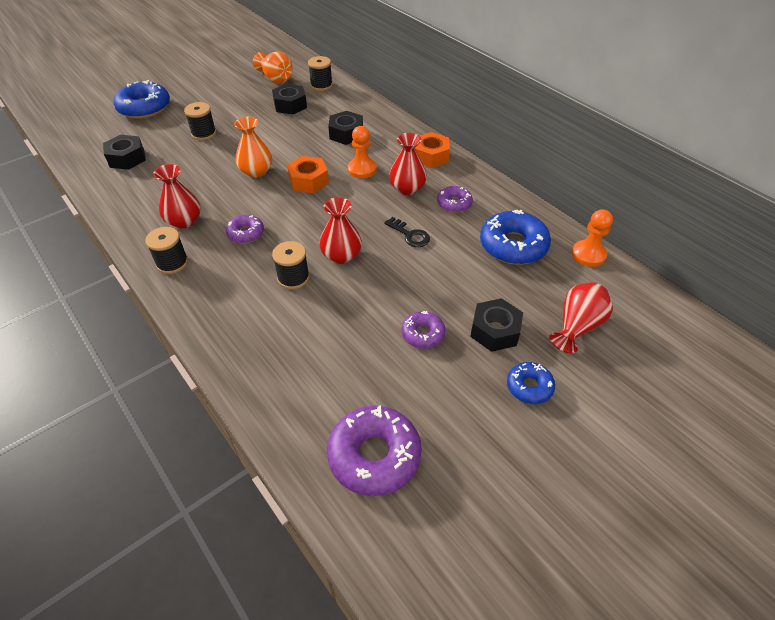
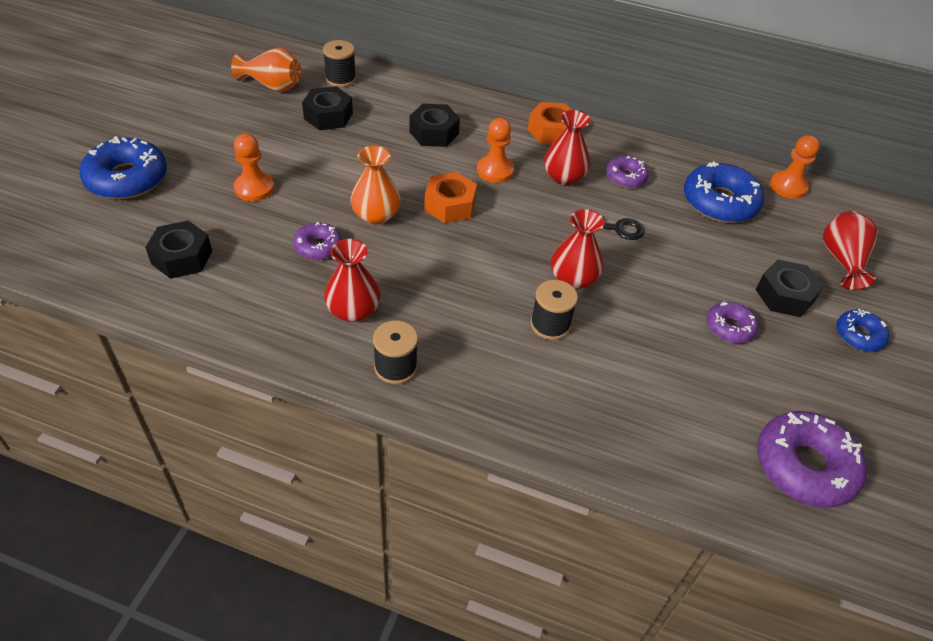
camera: 35 degrees left, 0 degrees up
(204, 133) = (254, 188): black spool -> orange pawn
(246, 233) = (444, 295): purple donut -> purple donut (318, 246)

